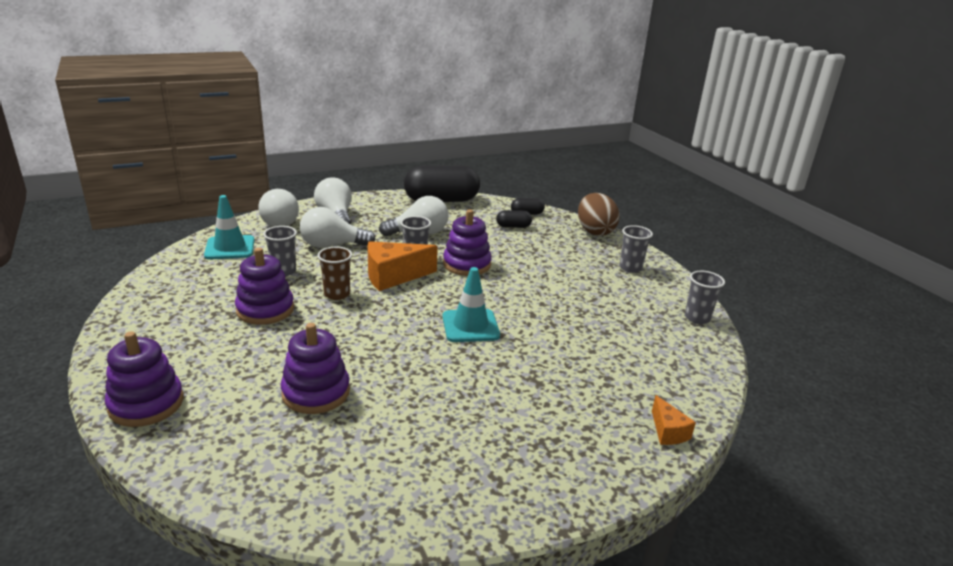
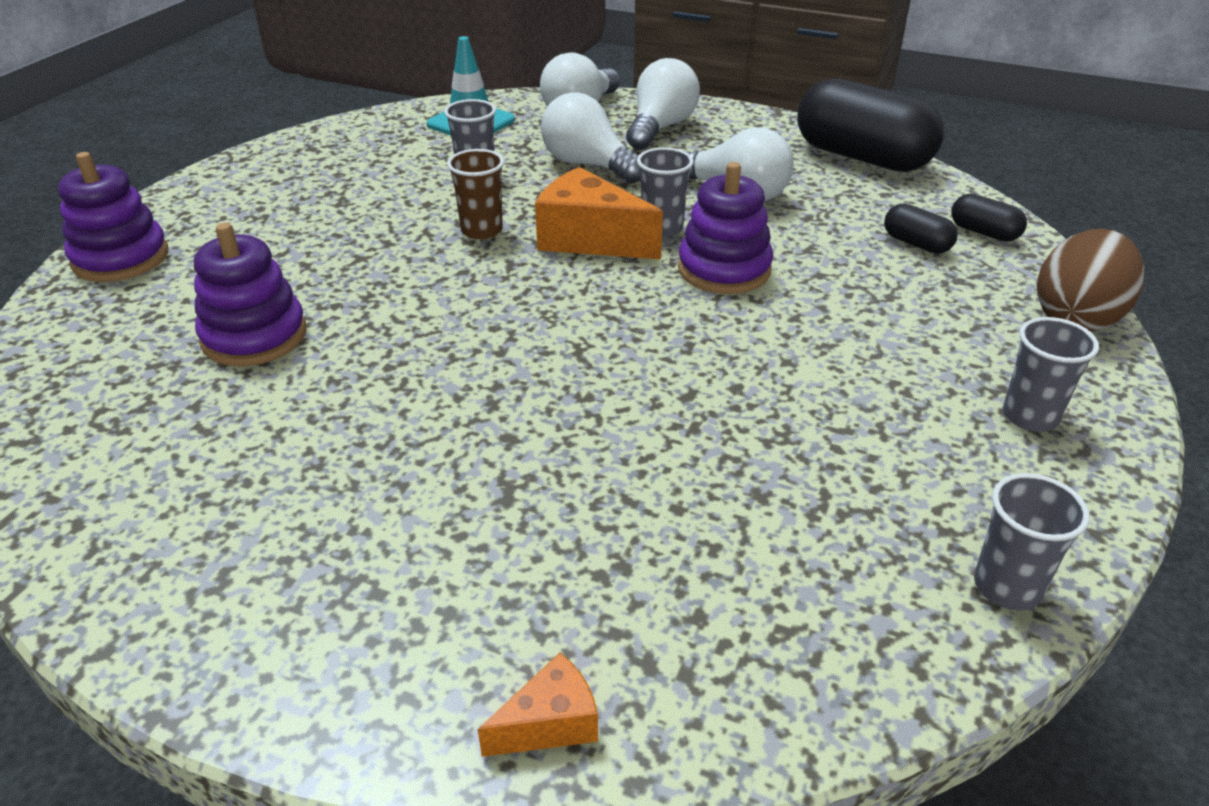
camera: 50 degrees right, 10 degrees up
(265, 310) = (378, 212): purple stacking toy -> none
(470, 326) = (564, 360): turquoise traffic cone -> none
(668, 431) = (550, 724): orange cheese -> orange cheese turned 150 degrees counterclockwise

